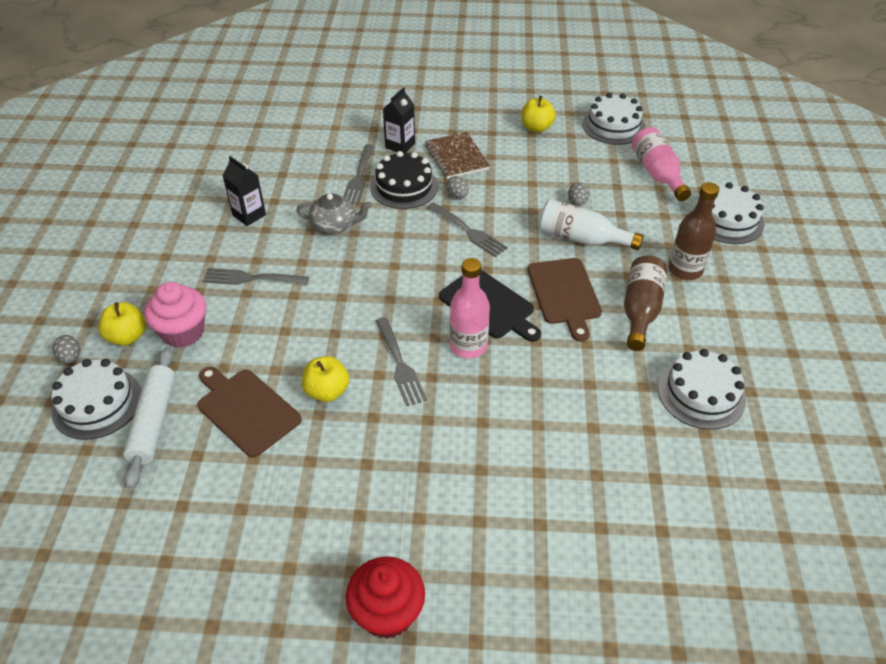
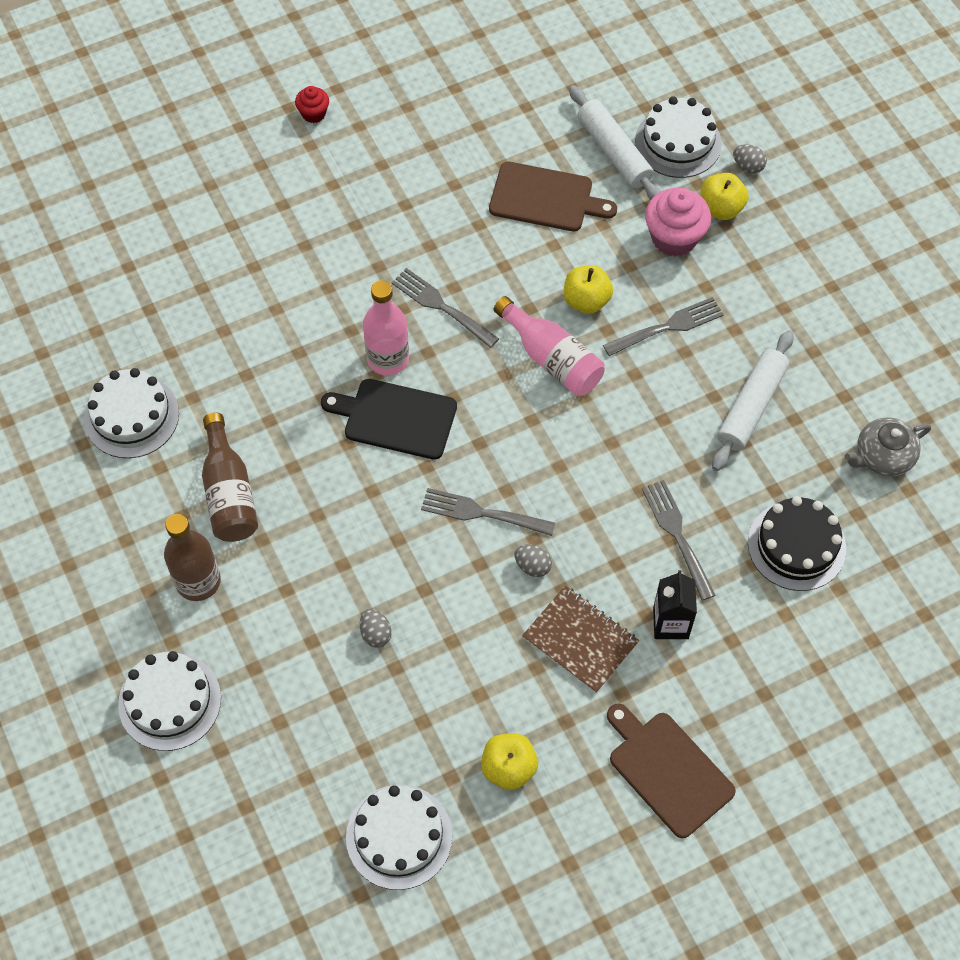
camera: 150 degrees right, 15 degrees up
(249, 215) = (751, 406): black carton -> white rolling pin
(327, 391) = (488, 248): yellow apple -> yellow apple (586, 301)
(335, 225) = (642, 442): grey teapot -> grey teapot (882, 456)
(387, 612) = (313, 113): red cupcake -> red cupcake, size x0.55
(404, 187) = (609, 547): black cake -> black cake (796, 545)
(564, 294) = (322, 474): brown cutting board -> brown cutting board (667, 770)
(581, 238) = (342, 570): white bottle -> none
(657, 173) = (292, 752): pink bottle -> pink bottle (552, 359)

